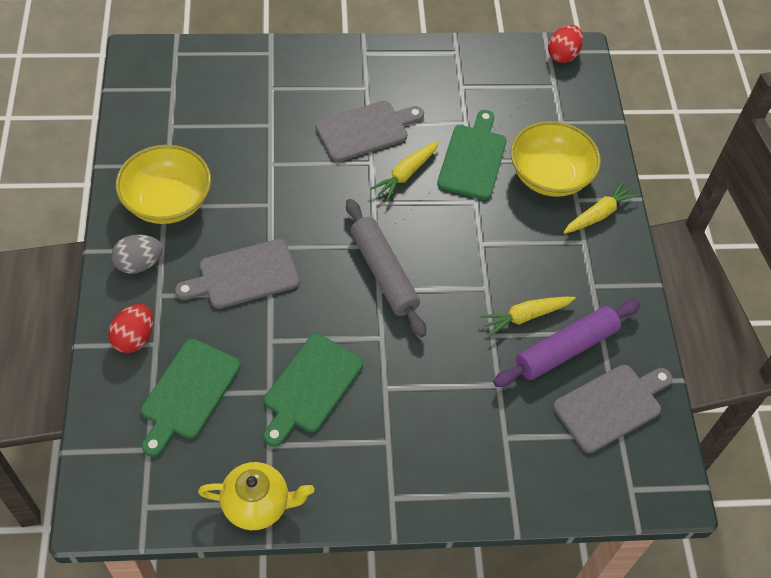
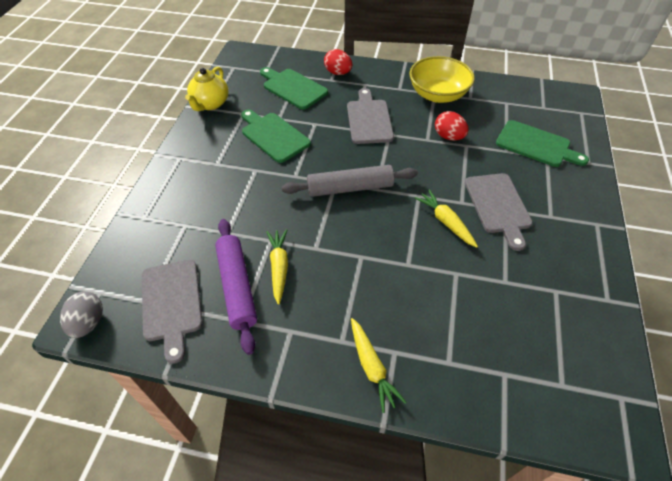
camera: 110 degrees right, 5 degrees down
(139, 264) = (390, 79): grey egg -> grey egg (89, 323)
(473, 159) = (458, 275): green cutting board -> green cutting board (536, 145)
(549, 176) = (429, 336): yellow bowl -> none
(562, 55) = (616, 413): red egg -> red egg (448, 137)

